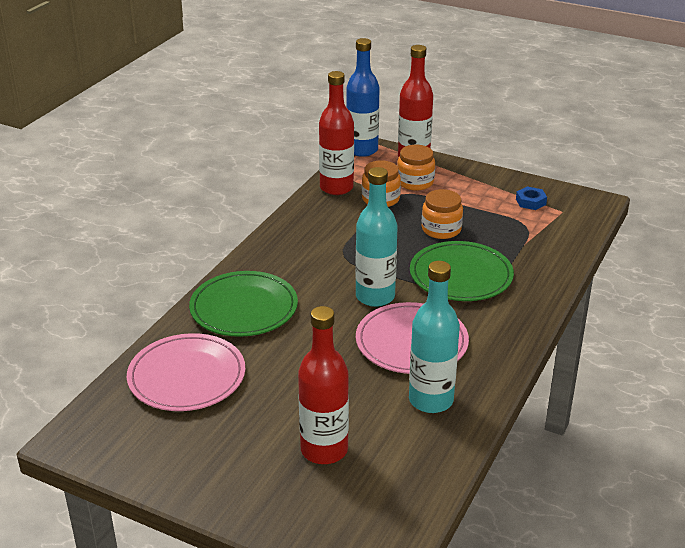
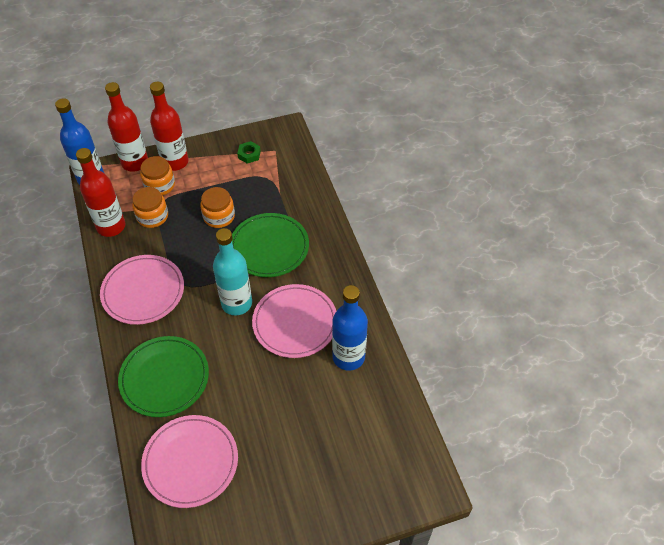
camera: 45 degrees left, 20 degrees up
(305, 242) = (143, 291): none -> pink plate
(324, 450) = (330, 442): red bottle -> red bottle (175, 162)
(431, 400) = (348, 357): turquoise bottle -> blue bottle
(530, 202) = (249, 154): blue nut -> green nut

